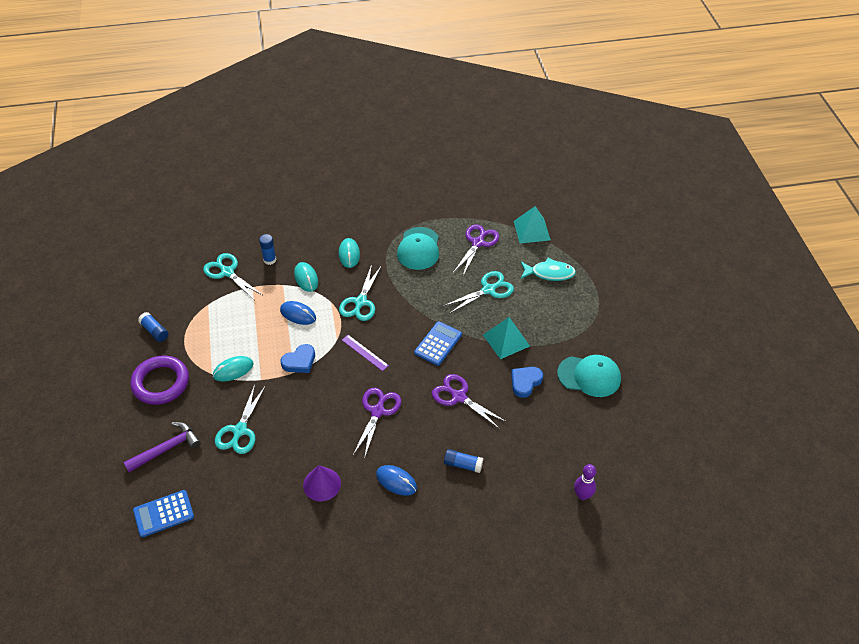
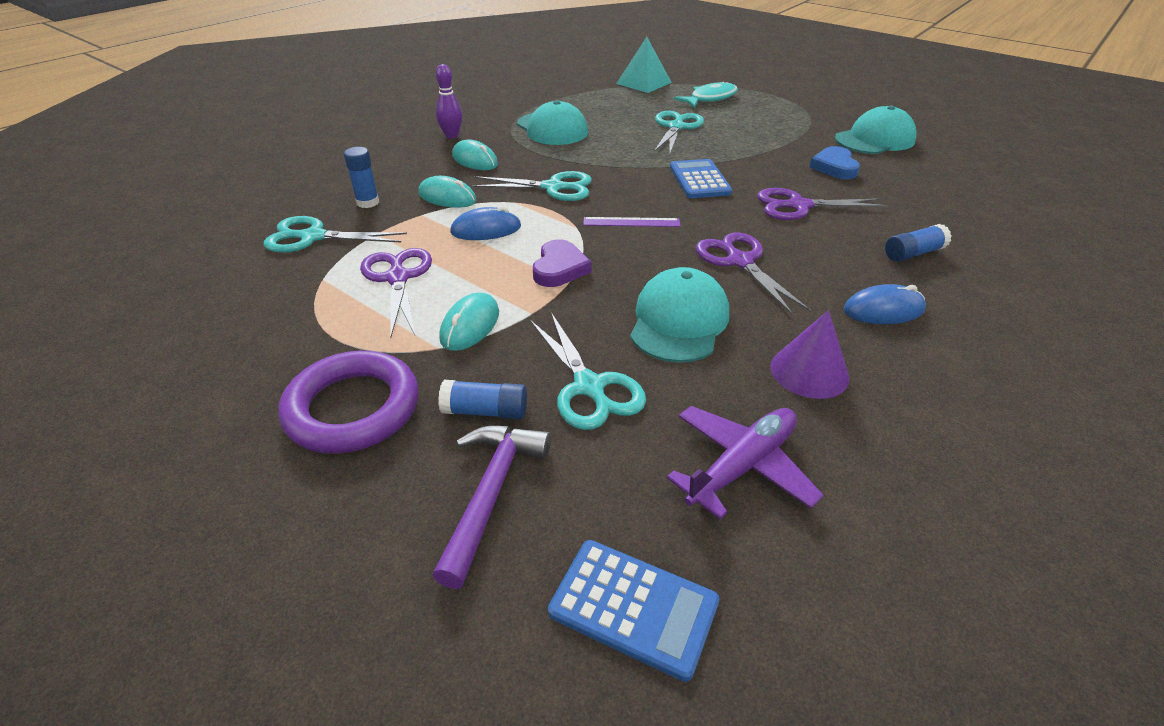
camera: 40 degrees left, 10 degrees down
(154, 331) = (254, 351): blue glue stick -> blue glue stick (485, 411)
(163, 514) = (633, 607): blue calculator -> blue calculator turned 90 degrees counterclockwise
(247, 499) = (742, 465): none -> purple plane
(299, 361) = (559, 268): blue heart -> purple heart
(308, 425) = (679, 321): none -> turquoise cap
(360, 302) = (553, 187): turquoise scissors -> turquoise scissors turned 60 degrees counterclockwise
(478, 243) = (607, 105): purple scissors -> purple scissors (398, 278)
(506, 340) = (759, 149): turquoise pyramid -> none
(582, 495) = (1050, 214): purple bowling pin -> purple bowling pin (451, 136)

